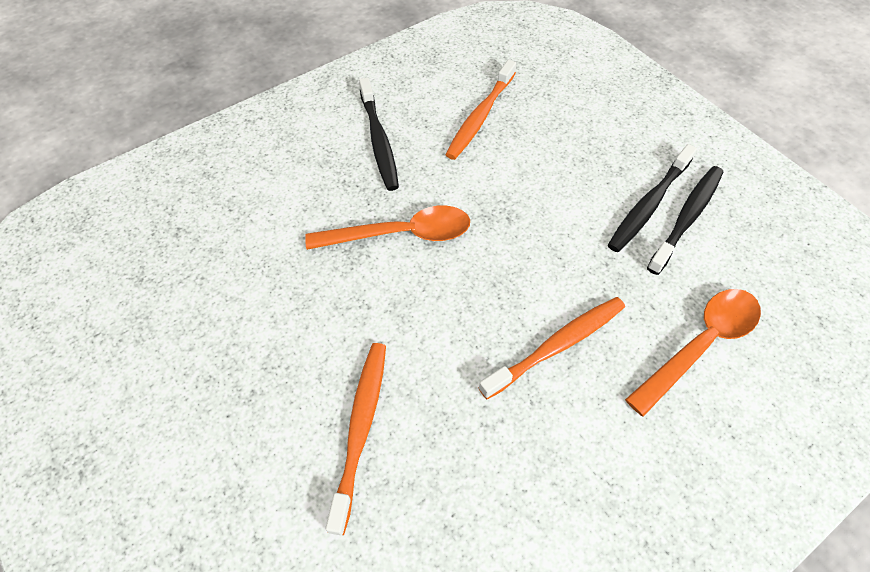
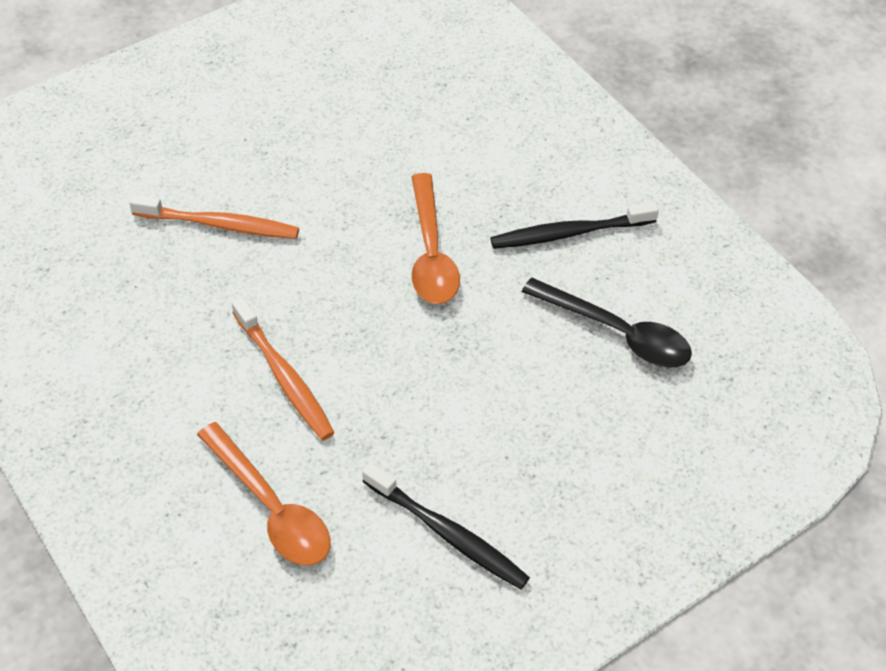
camera: 90 degrees right, 5 degrees down
(480, 116) = (617, 333): orange toothbrush -> black spoon
(649, 204) = (470, 496): black toothbrush -> none

